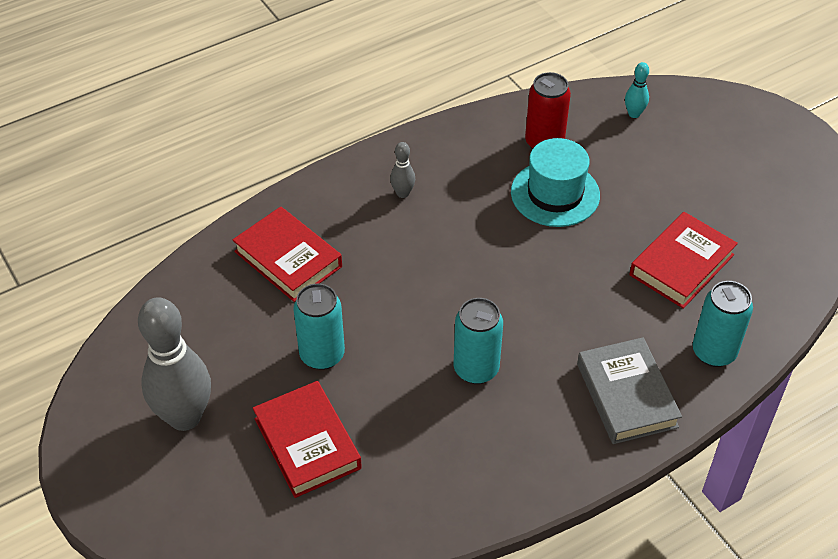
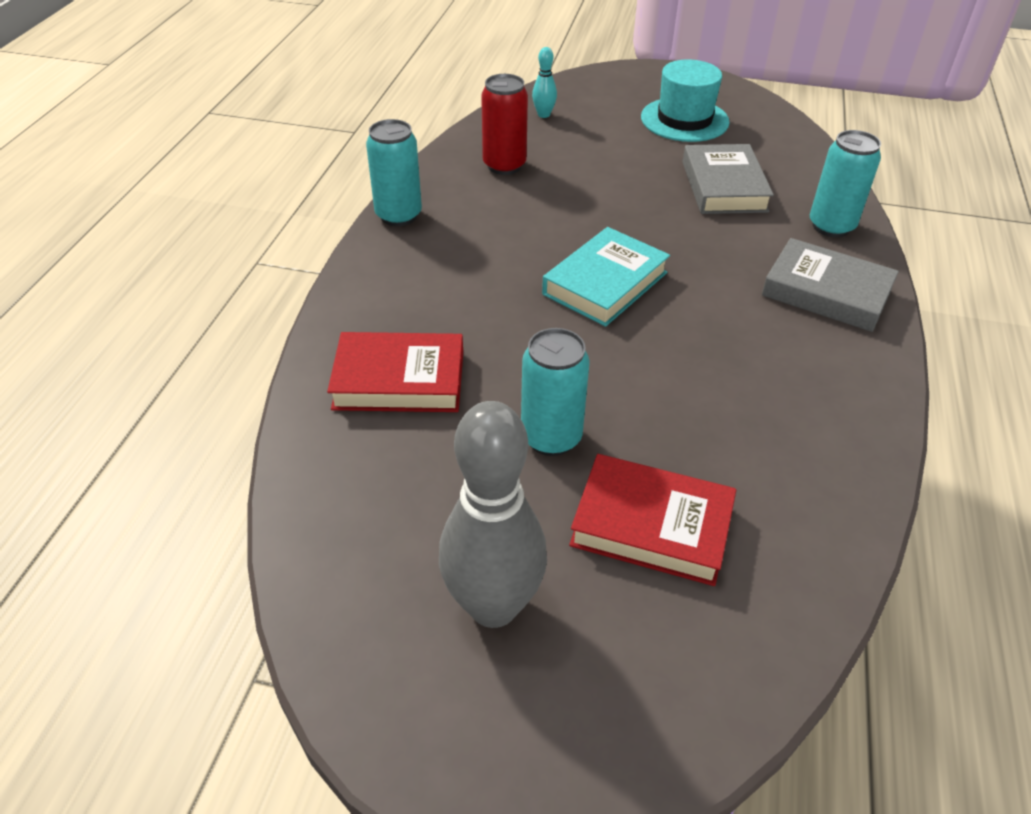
camera: 45 degrees left, 5 degrees down
(403, 193) = (436, 263): grey bowling pin -> none
(476, 369) = (697, 352): turquoise can -> turquoise can (398, 215)
(486, 281) = (605, 283): none -> turquoise book
(555, 194) = (564, 193): turquoise hat -> turquoise hat (684, 120)
(681, 265) = (724, 186): red book -> grey book

